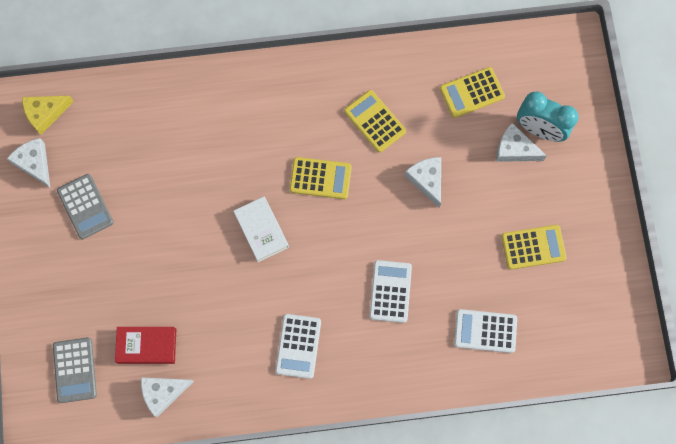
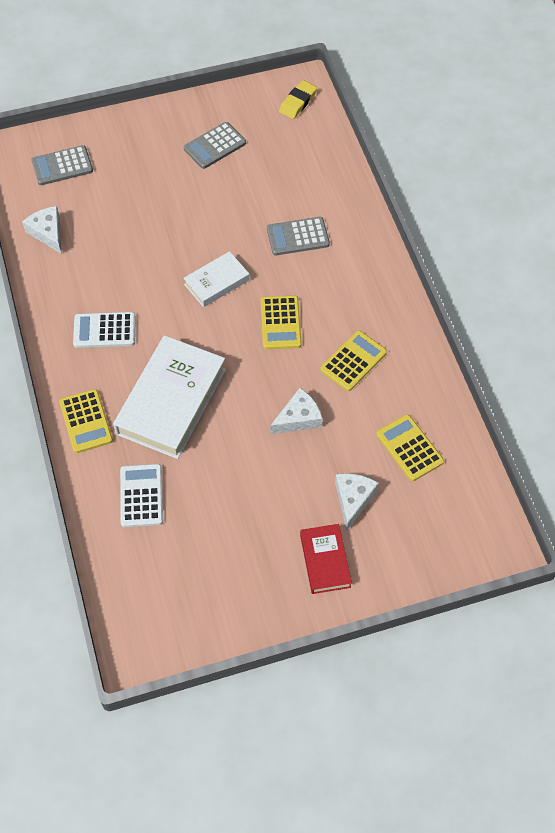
camera: 80 degrees right, 15 degrees down
(34, 163) = (248, 104): white cheese -> none
(45, 113) = (298, 102): yellow cheese -> yellow eraser
(147, 345) = (90, 213): red book -> red book (325, 561)
(222, 144) = (298, 237): none -> grey calculator
(390, 291) = (171, 401): white calculator -> white book
(533, 247) = (242, 532): yellow calculator -> yellow calculator (86, 421)
(539, 130) = (382, 522): turquoise clock -> none

